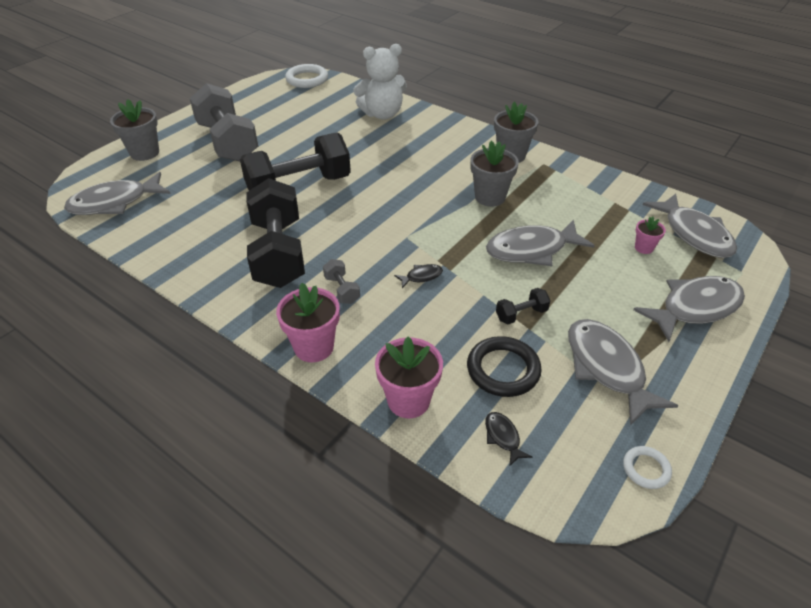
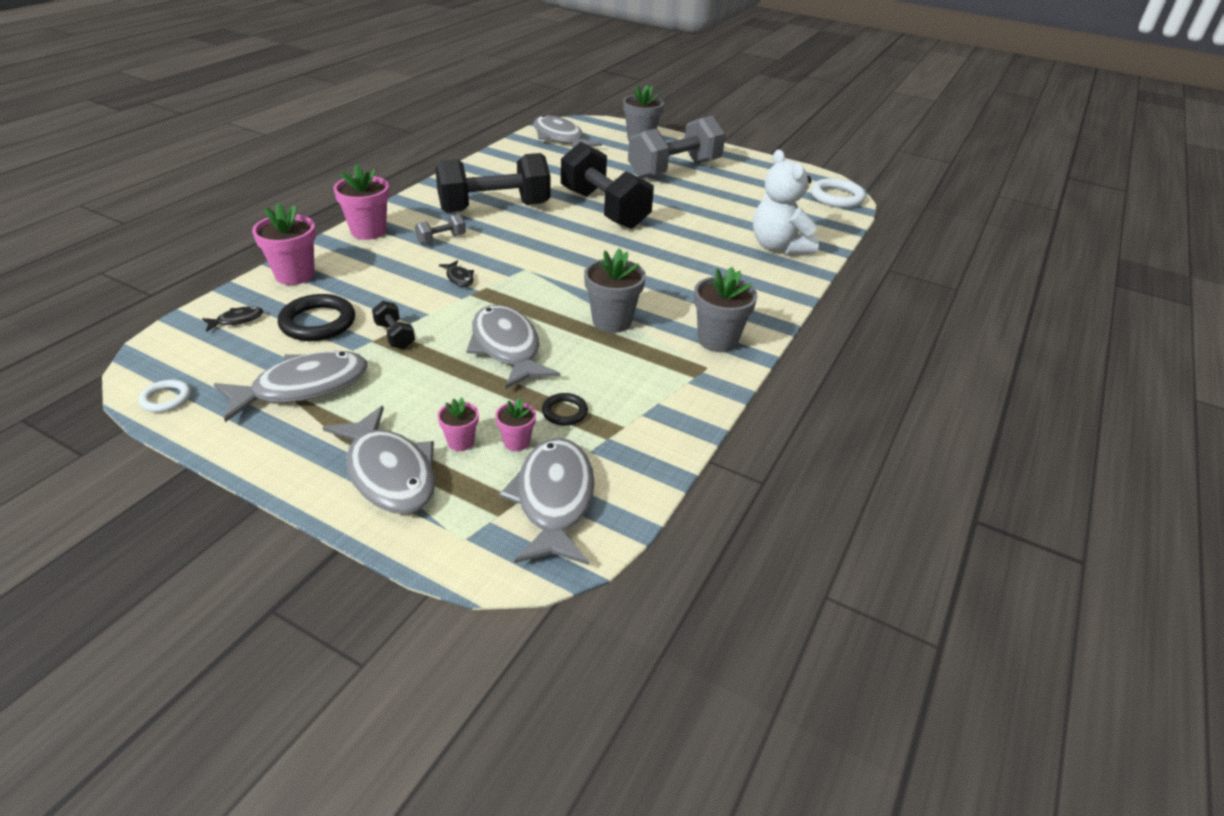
camera: 80 degrees right, 5 degrees down
(606, 225) = (564, 412): none -> black ring
(651, 274) = (460, 442): none -> pink flower pot
(694, 234) = (554, 500): grey fish -> grey fish turned 120 degrees clockwise

